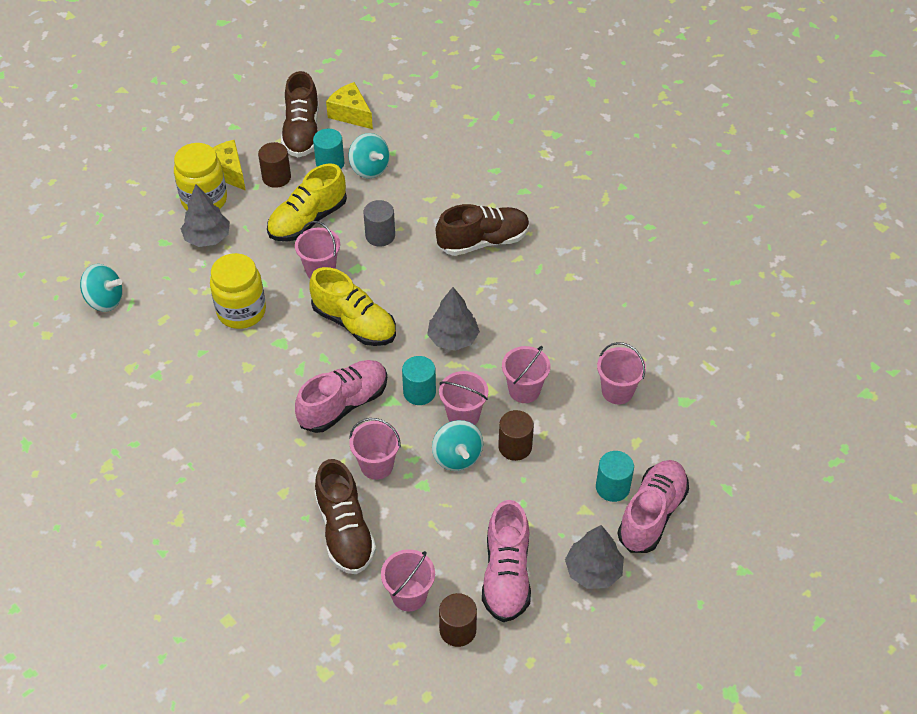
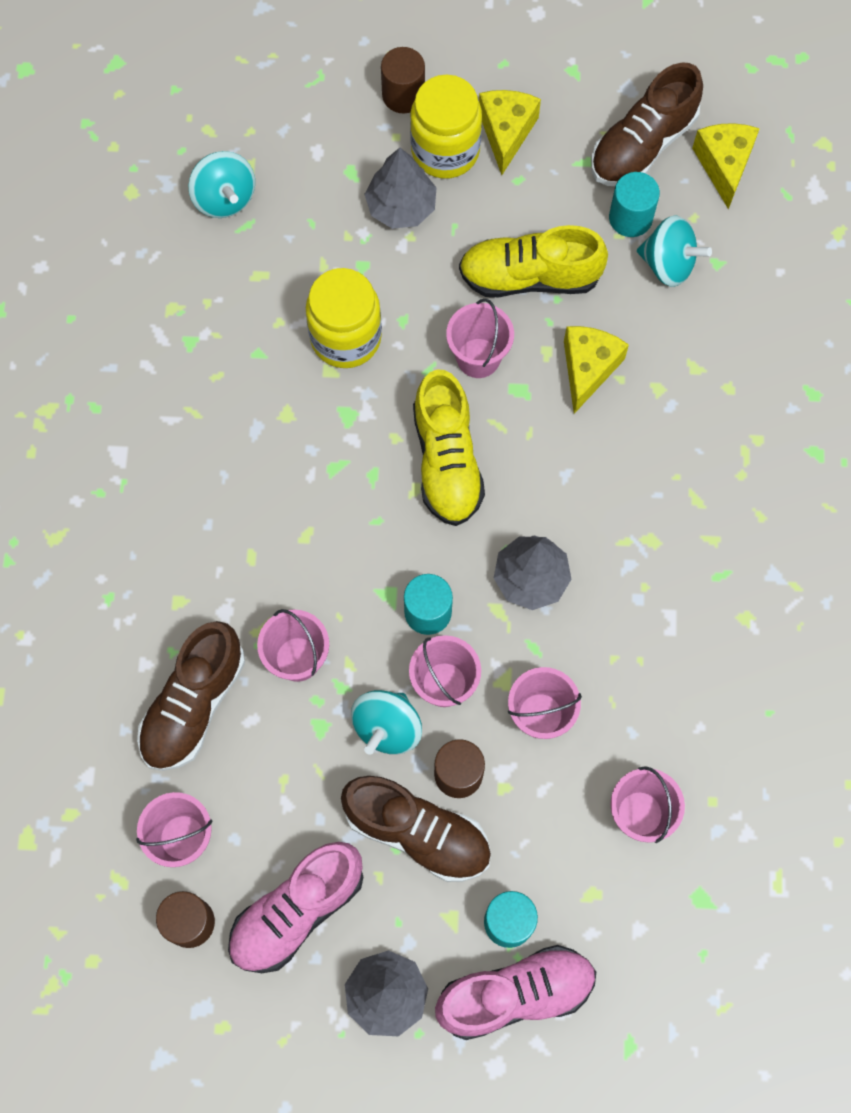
camera: 45 degrees right, 20 degrees up
(276, 177) = (552, 186): brown cylinder -> brown cylinder (403, 95)
(343, 404) = (336, 553): pink shoe -> none
(369, 168) = (668, 264): turquoise spinning top -> turquoise spinning top turned 75 degrees counterclockwise
(380, 235) = (588, 369): grey cylinder -> yellow cheese
(483, 241) = (695, 480): brown shoe -> brown shoe (417, 832)

